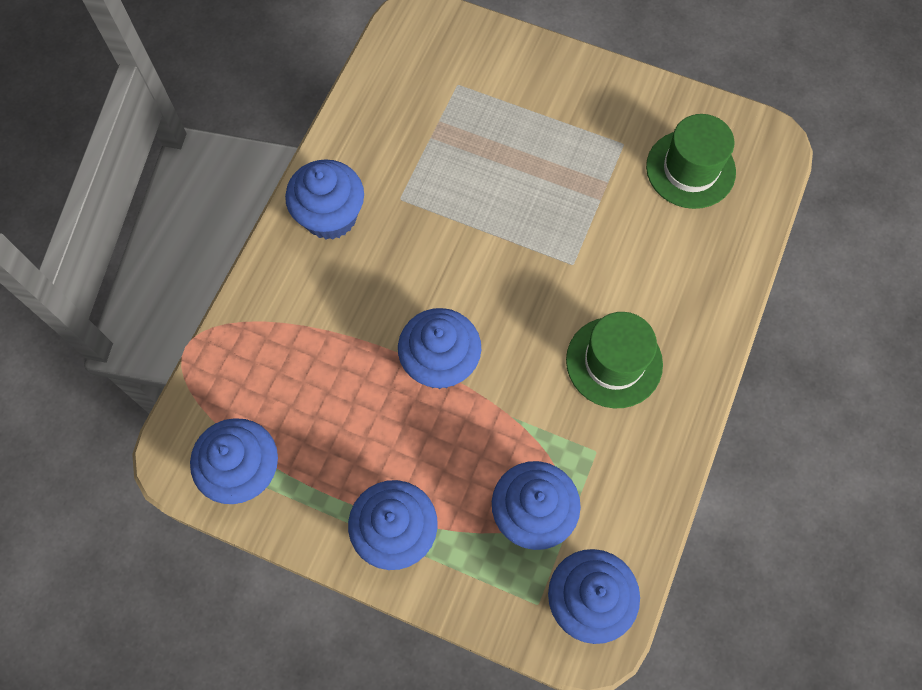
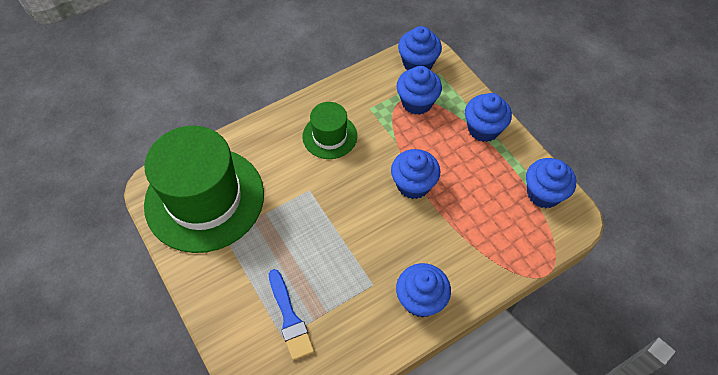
camera: 145 degrees left, 10 degrees down
(466, 106) = (290, 318): none -> blue brush
(690, 169) = (204, 199): green hat -> green hat, size x2.04

